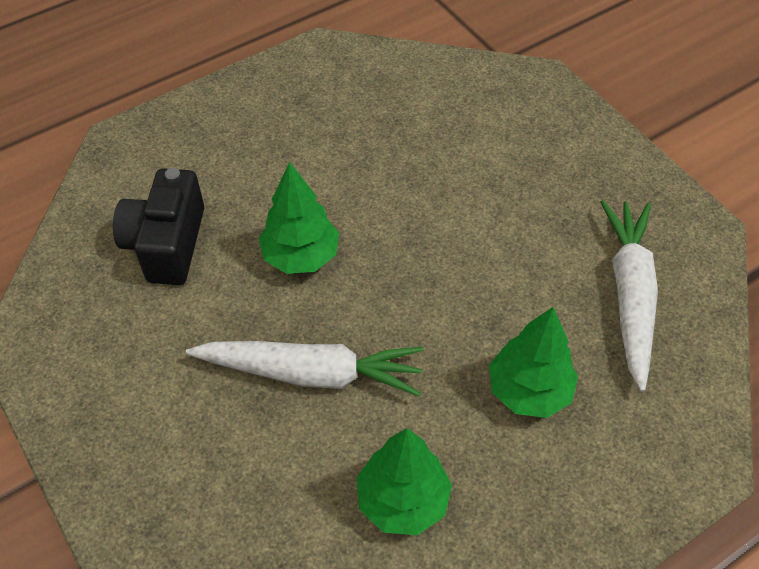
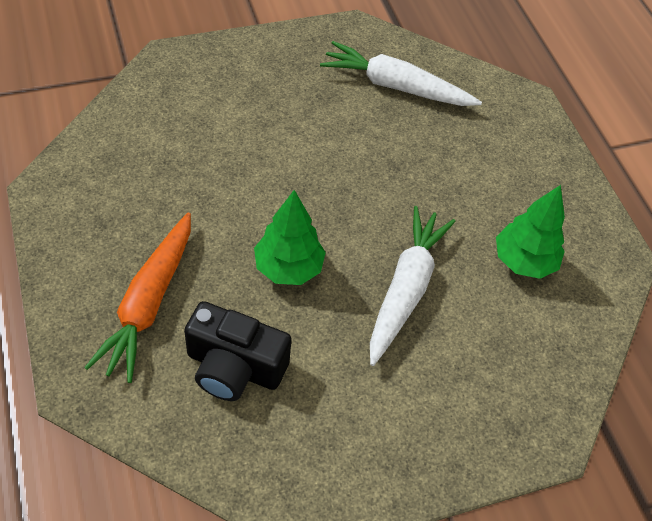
camera: 80 degrees left, 0 degrees up
(220, 160) = (148, 303): none -> orange carrot
(529, 391) = (456, 165): green tree -> none

